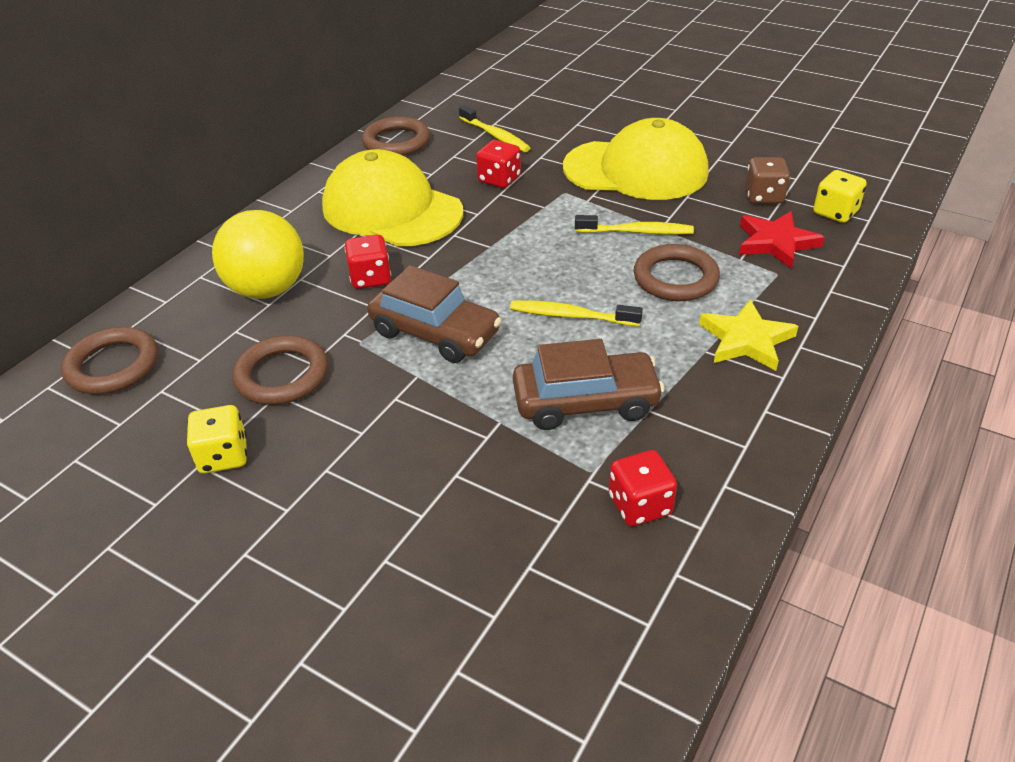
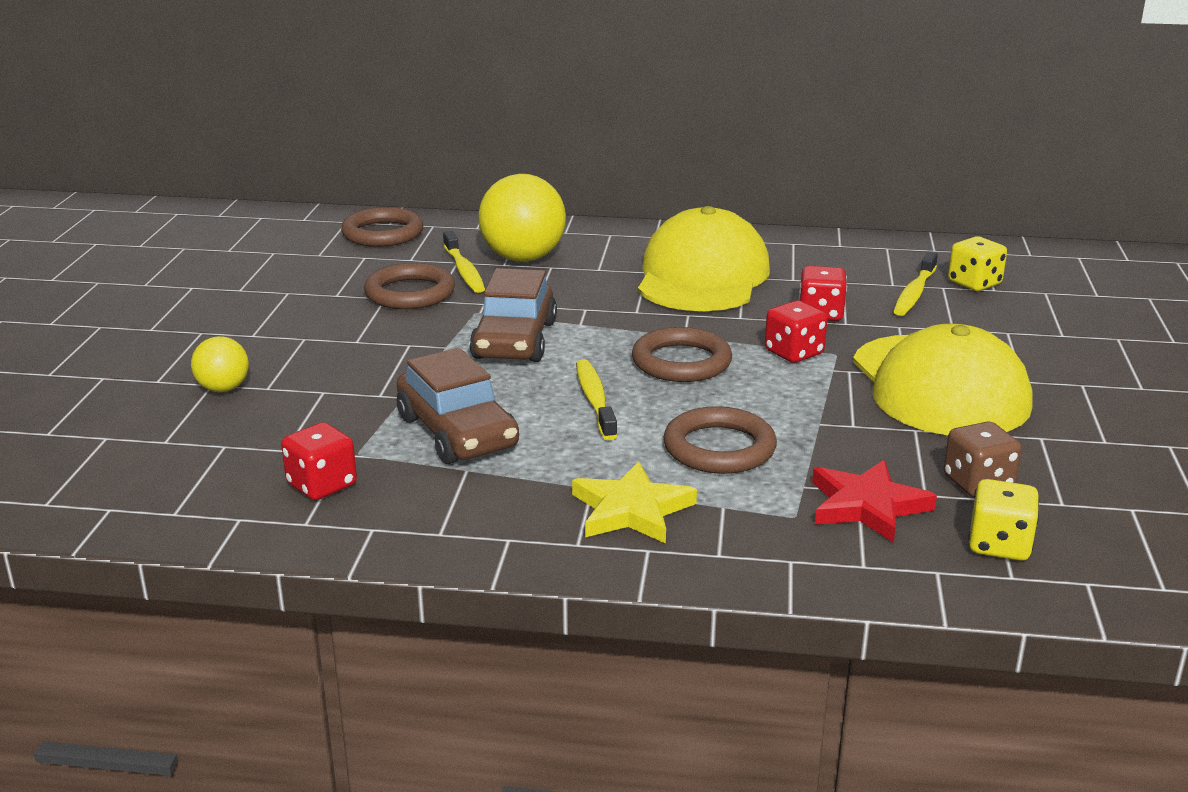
camera: 65 degrees right, 15 degrees down
(223, 456) = (300, 297): yellow dice -> yellow dice (974, 283)
(370, 278) = (576, 294): red dice -> red dice (794, 353)
(396, 142) = (835, 249): brown ring -> brown ring (681, 362)
(403, 551) = (223, 389): none -> yellow ball
(637, 232) = (795, 409): yellow toothbrush -> yellow toothbrush (464, 270)

